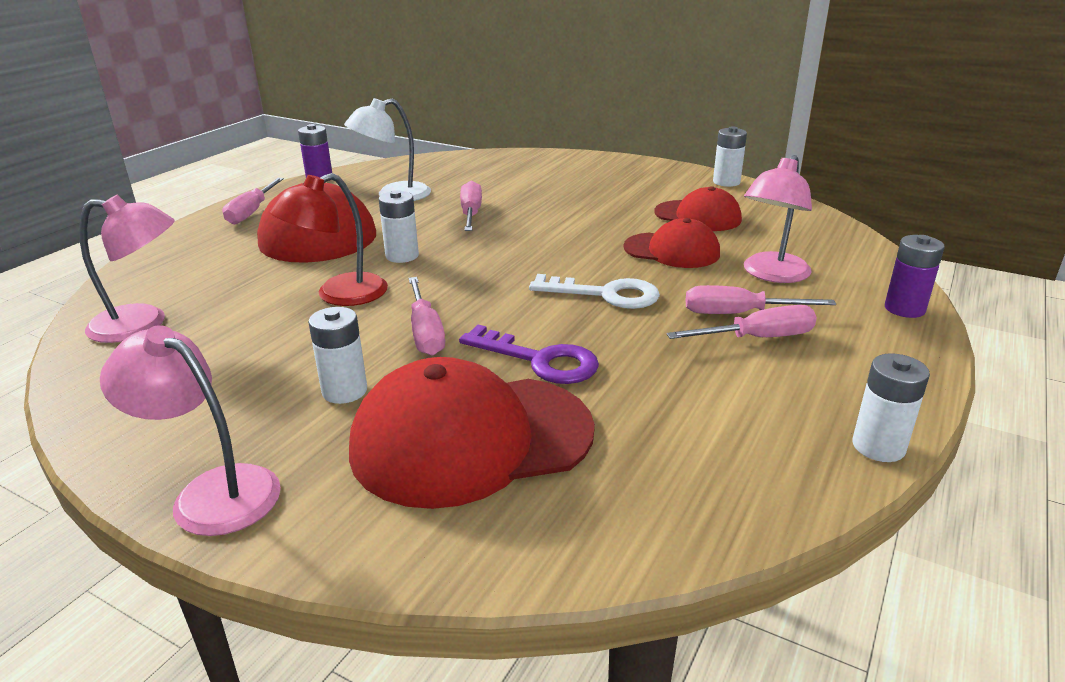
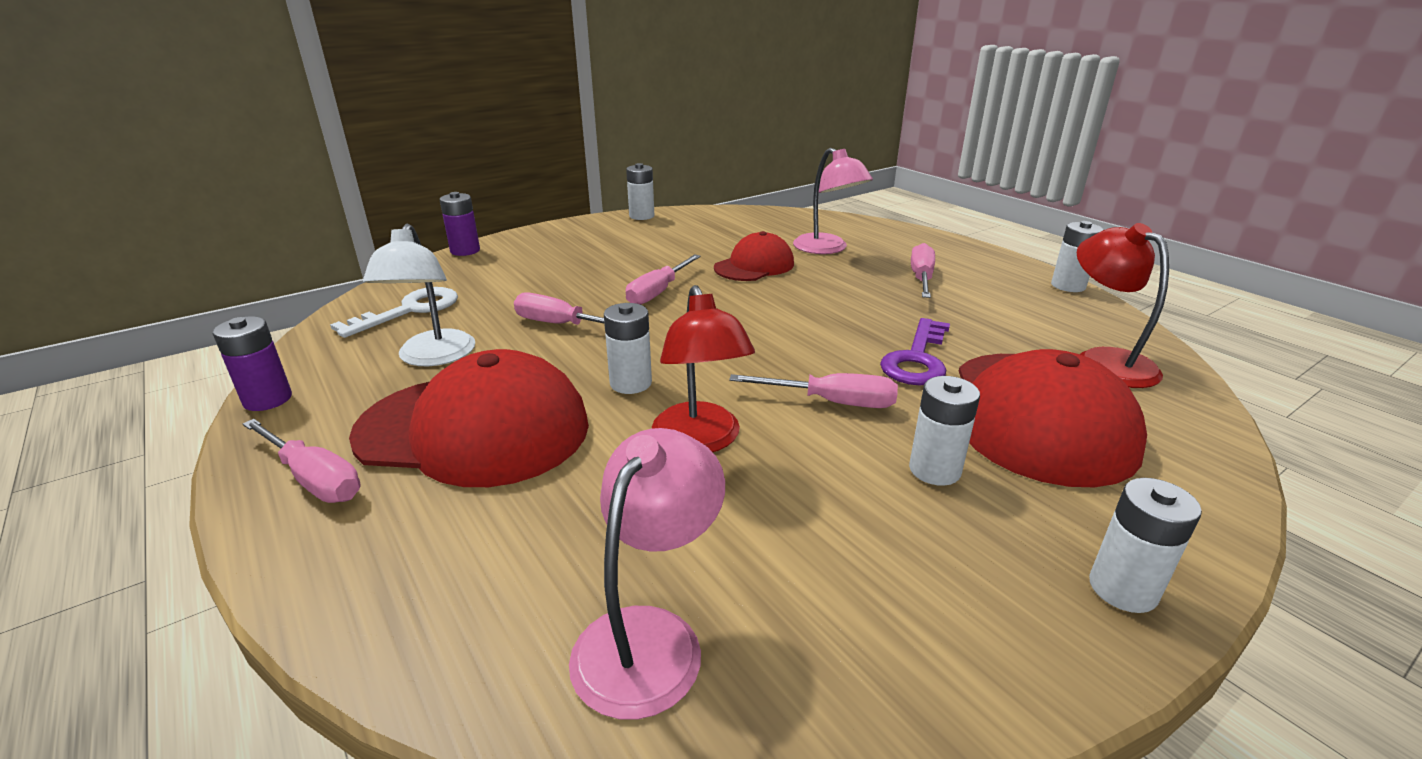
camera: 65 degrees left, 0 degrees up
(212, 492) = (1122, 589): pink lamp -> white battery
(540, 360) = (917, 359): purple key -> purple key turned 150 degrees clockwise
(606, 294) = (814, 307): white key -> white key (410, 310)
(645, 481) = (1104, 360): none -> red lamp
(698, 216) = (697, 241): red cap -> none
(738, 314) = (881, 274): pink screwdriver -> pink screwdriver (658, 292)
(904, 309) = (904, 232): purple battery -> purple battery (465, 251)

